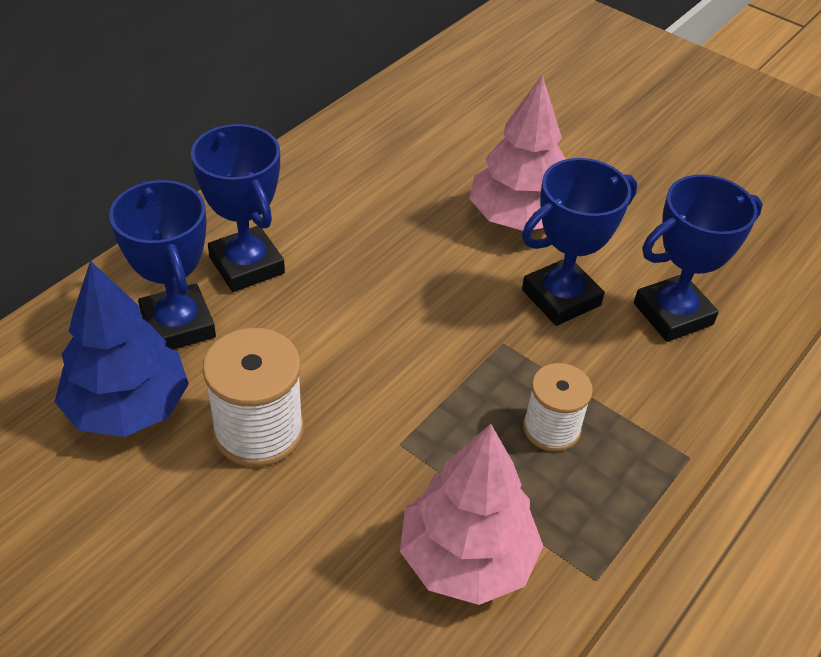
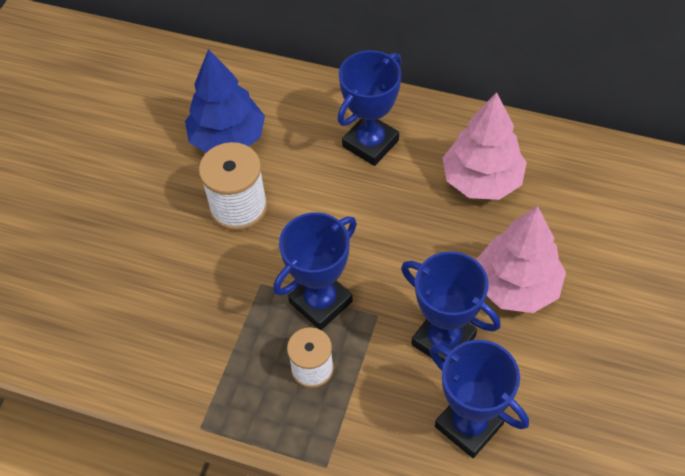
camera: 75 degrees right, 10 degrees up
(178, 325) = (301, 132): blue trophy -> blue trophy (320, 302)
(467, 558) = (189, 349): pink tree -> pink tree (482, 180)

